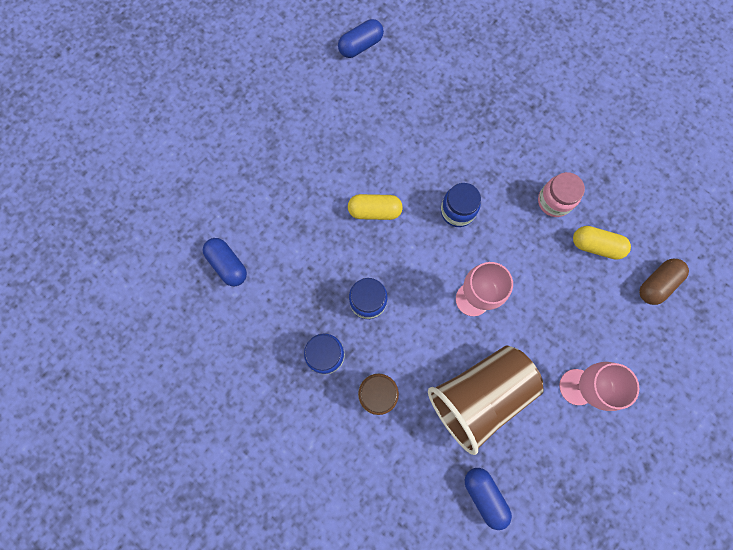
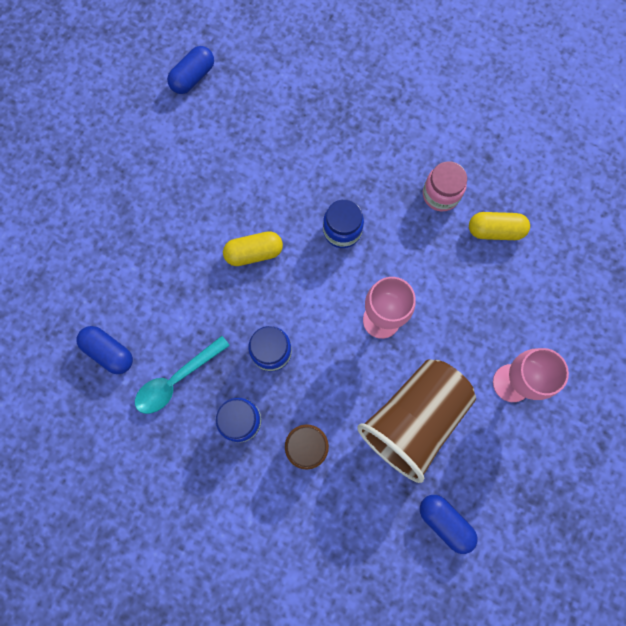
camera: 15 degrees left, 0 degrees up
(279, 304) = (176, 380): none -> turquoise spoon
(656, 284) = (566, 254): brown capsule -> none

